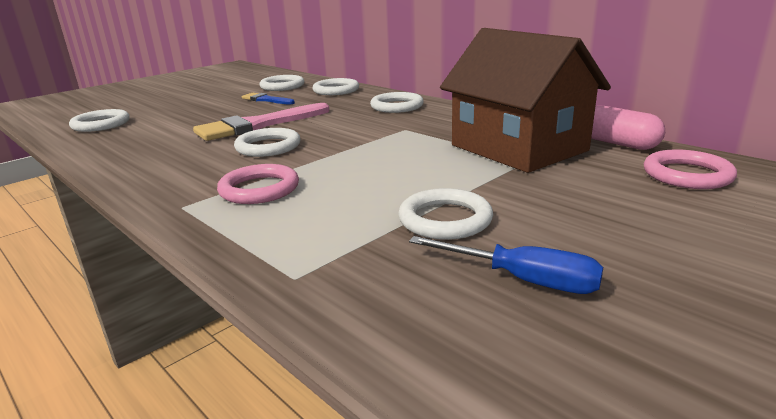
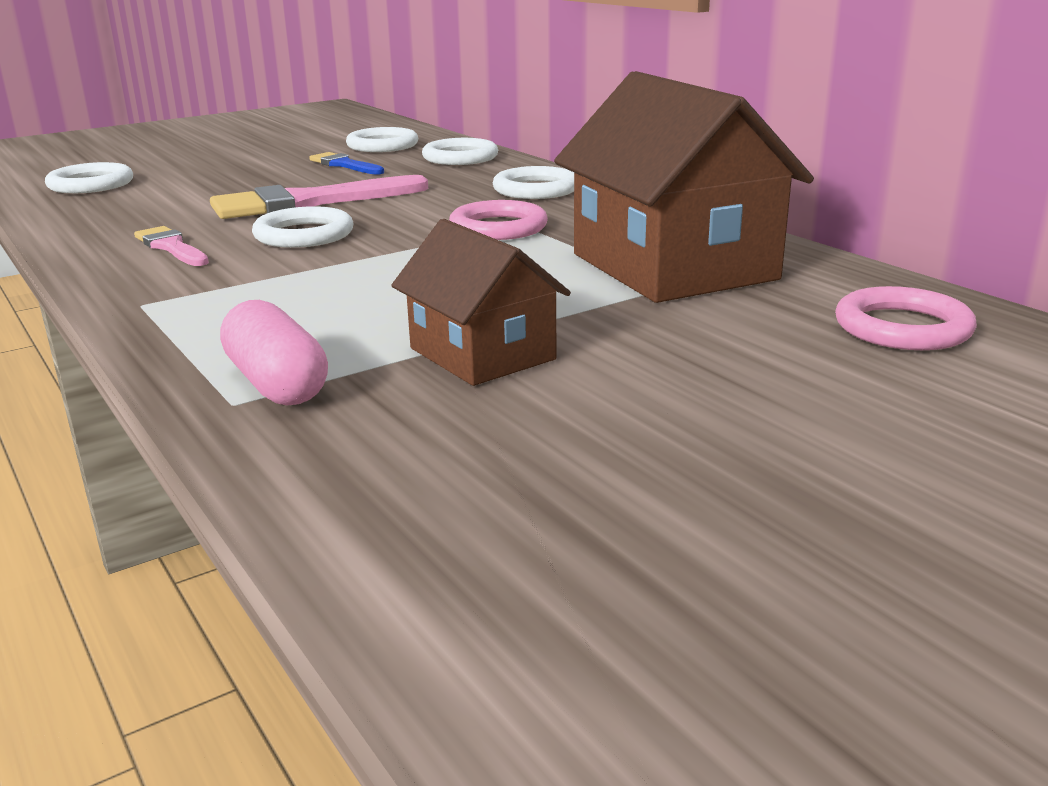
camera: 10 degrees right, 0 degrees up
(181, 163) = (171, 247): none -> pink brush
(259, 189) = (255, 291): pink ring -> pink ring (498, 227)
(445, 219) = (482, 354): white ring -> brown house
(522, 280) = (527, 437): blue screwdriver -> none
(618, 143) = (839, 273): pink capsule -> pink capsule (277, 383)

